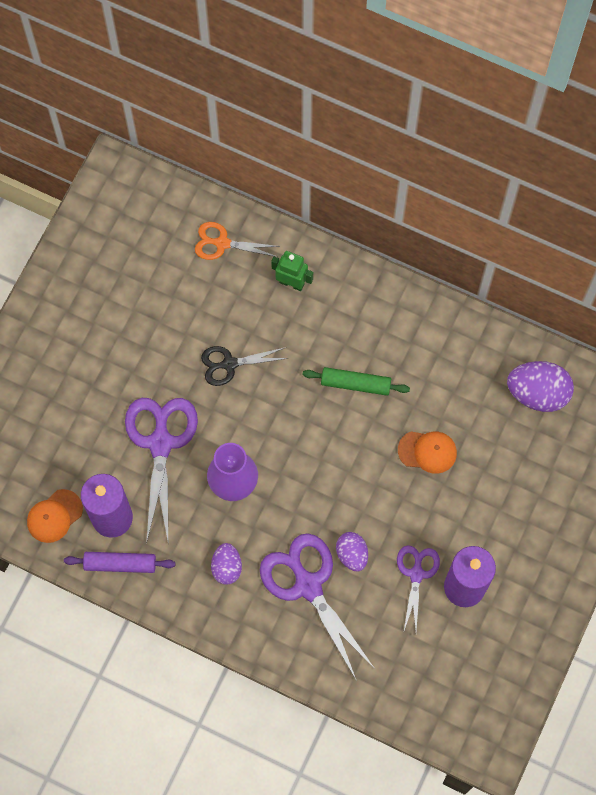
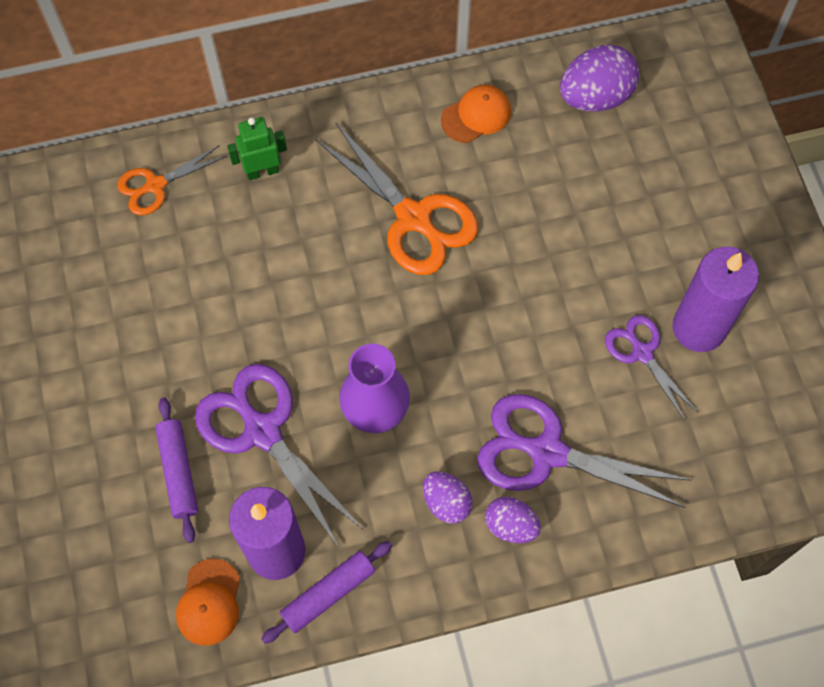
camera: 40 degrees left, 5 degrees down
(96, 429) = (178, 472): none -> purple rolling pin
(229, 364) = (266, 296): black scissors -> none
(352, 554) = (562, 385): purple egg -> purple egg (510, 525)
(355, 384) = (414, 218): green rolling pin -> orange scissors
(427, 451) = (543, 228): orange cap -> orange cap (476, 115)

